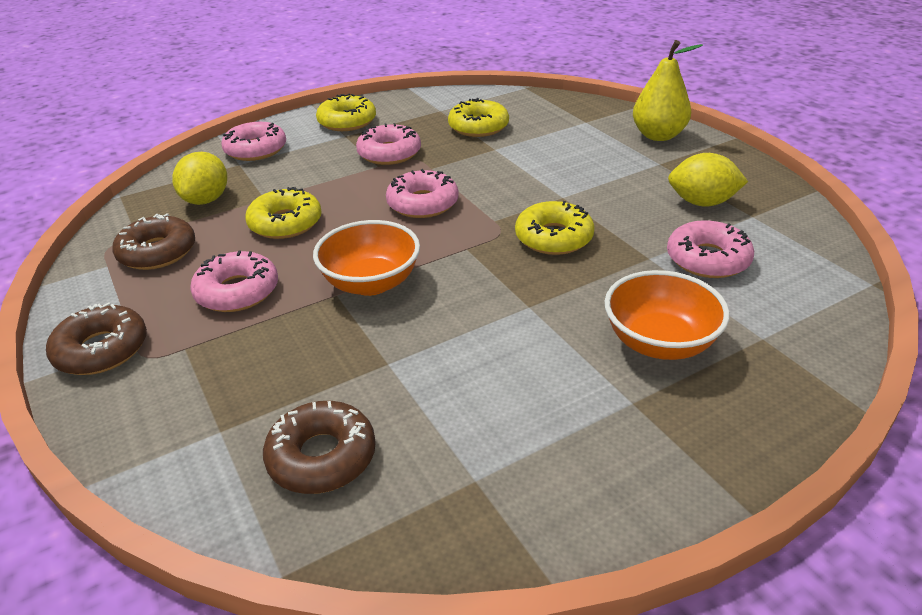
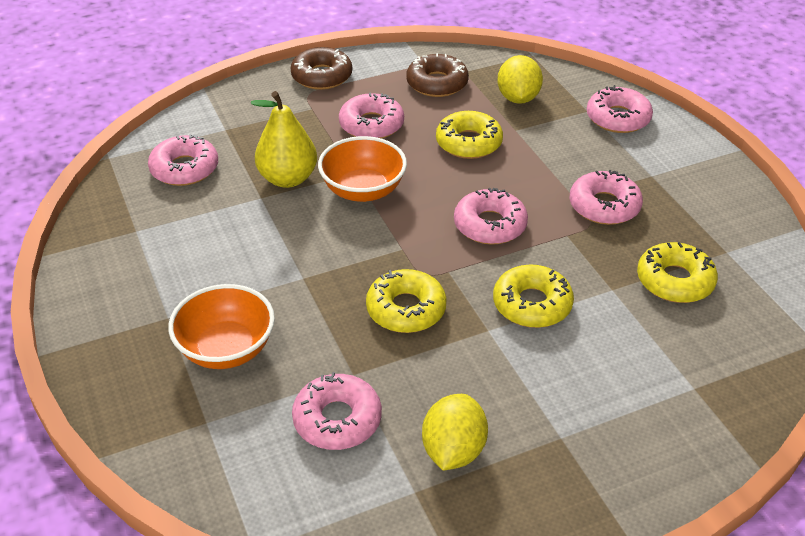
camera: 95 degrees right, 5 degrees up
(206, 200) = (518, 98): yellow lemon -> yellow lemon turned 75 degrees clockwise
(322, 457) = (184, 169): brown donut -> pink donut
(347, 121) = (688, 176): yellow donut -> yellow donut (532, 304)
(658, 135) = (645, 457): yellow pear -> yellow pear (288, 179)

